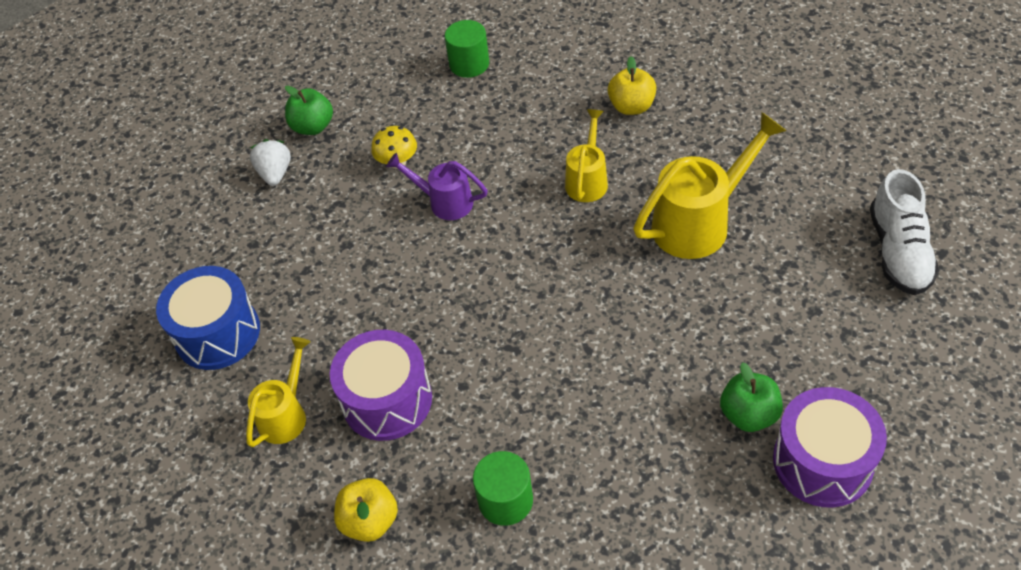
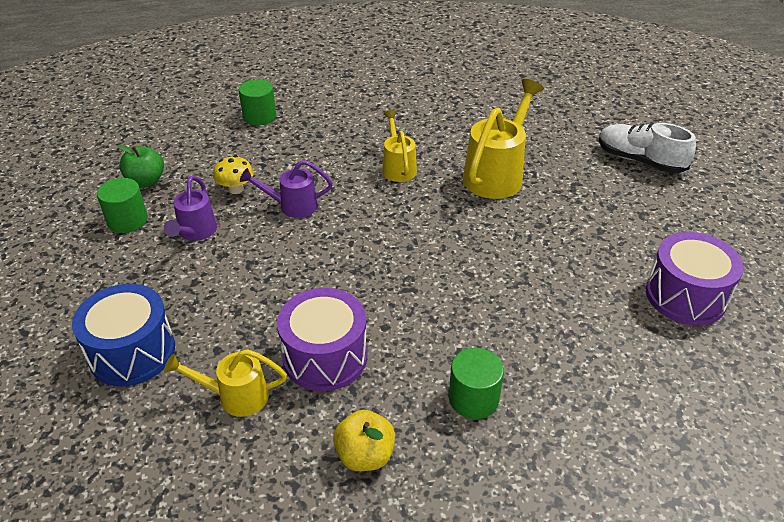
camera: 30 degrees left, 10 degrees down
(275, 173) = (127, 220): white strawberry -> green cylinder
(286, 414) = (236, 396): yellow watering can -> yellow watering can turned 90 degrees counterclockwise
(332, 208) = (195, 232): none -> purple watering can
(631, 107) = (402, 118): yellow apple -> none
(748, 414) = (615, 281): green apple -> none
(898, 252) = (639, 160): white shoe -> white shoe turned 150 degrees clockwise

